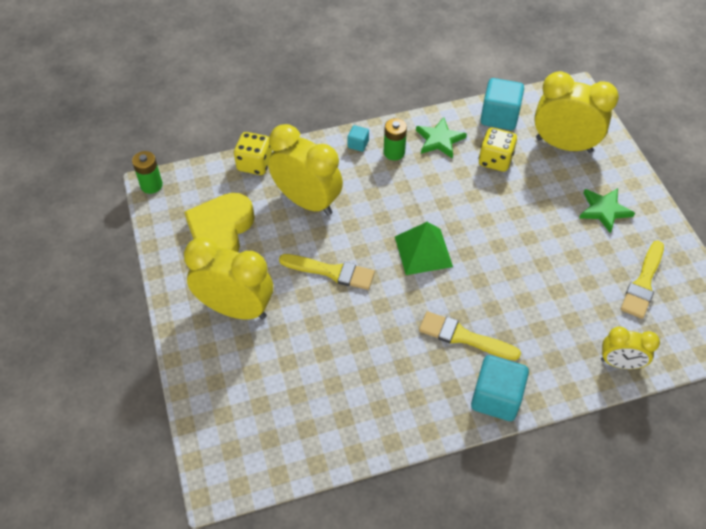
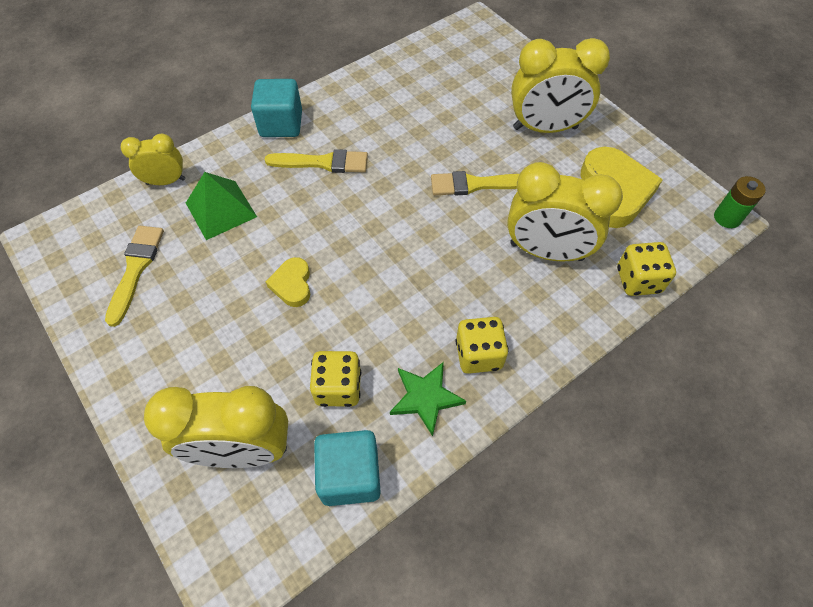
camera: 160 degrees right, 5 degrees up
(358, 144) = (531, 352): turquoise cube -> none
(394, 152) = (478, 355): green battery -> yellow dice
(423, 251) = (390, 233): green pyramid -> green pyramid (221, 209)
(514, 234) = (292, 284): none -> yellow heart
(604, 210) = (180, 353): green star -> none

